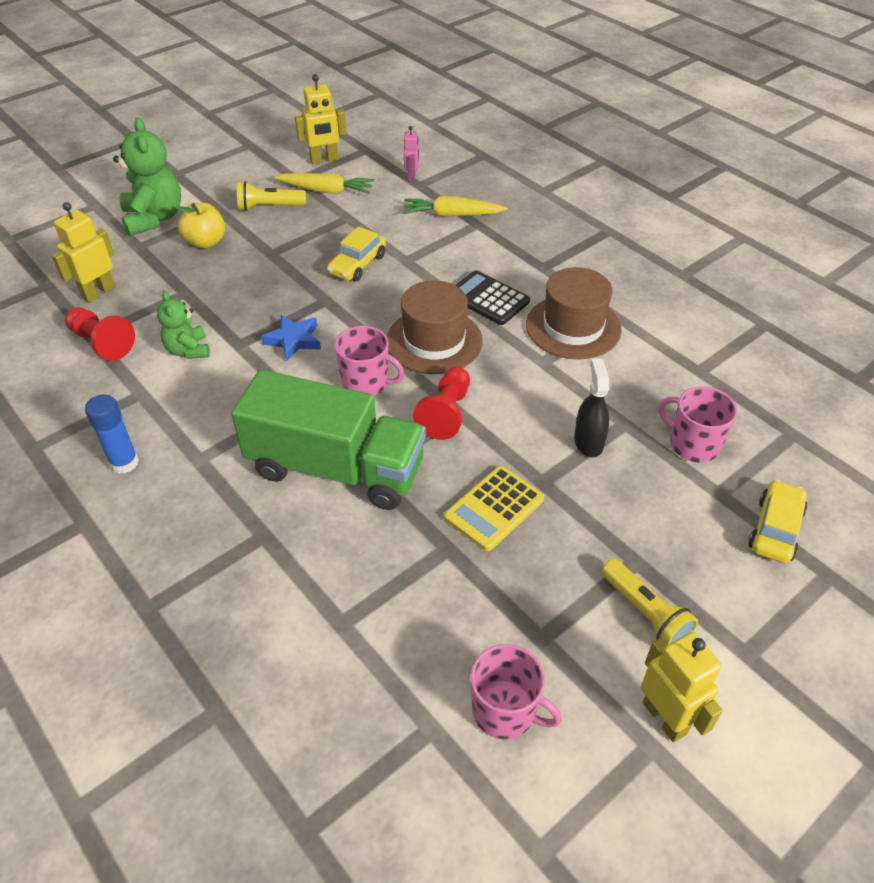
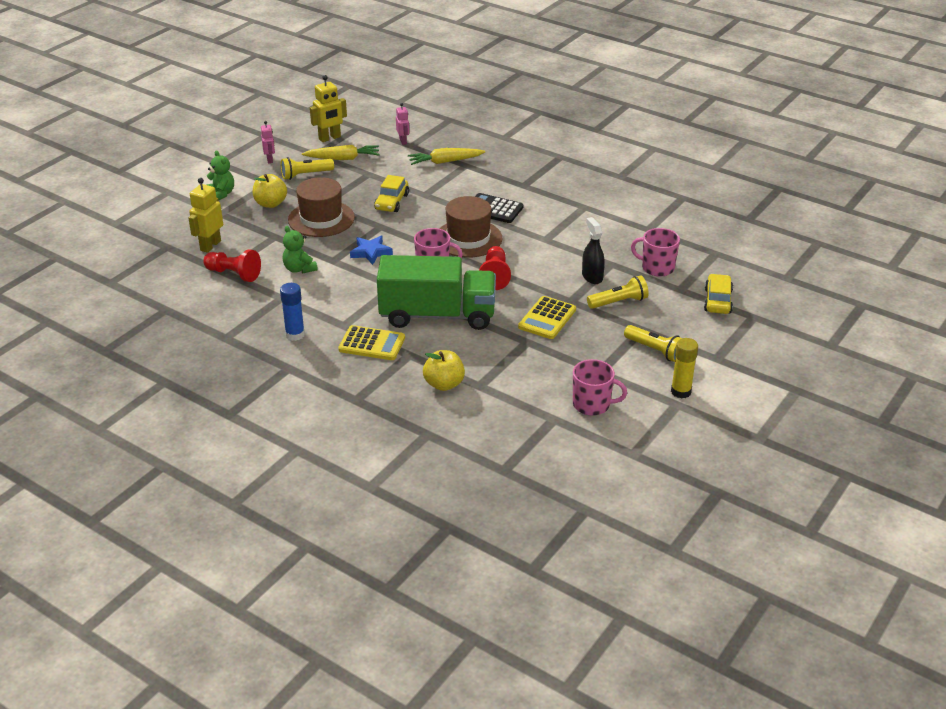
camera: 15 degrees left, 10 degrees down
(154, 218) = (221, 194): green teddy bear -> green teddy bear, size x0.59
(220, 503) = (372, 344): none -> yellow calculator
(238, 179) = (270, 160): none -> pink robot
(288, 608) = (444, 384): none -> yellow apple
(573, 327) = (558, 217): brown hat -> brown hat (321, 219)
(615, 499) = (619, 302): none -> yellow flashlight
(665, 717) = (681, 391): yellow robot -> yellow glue stick

